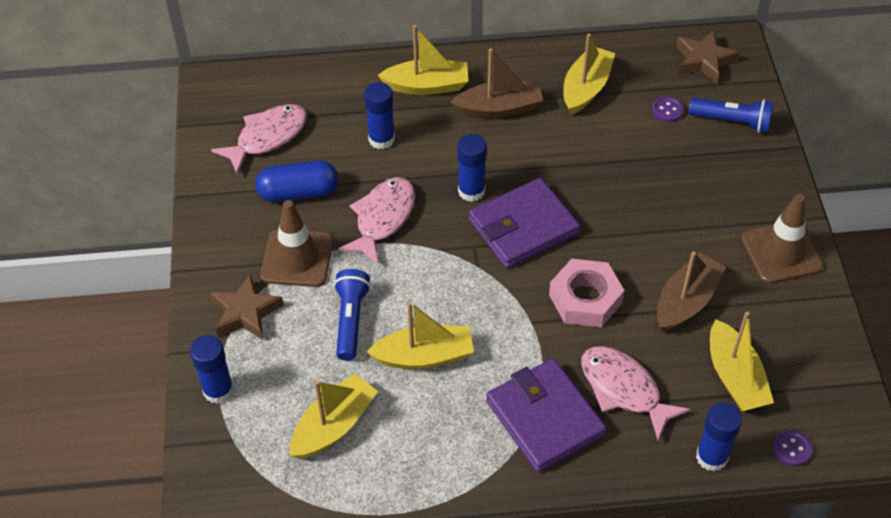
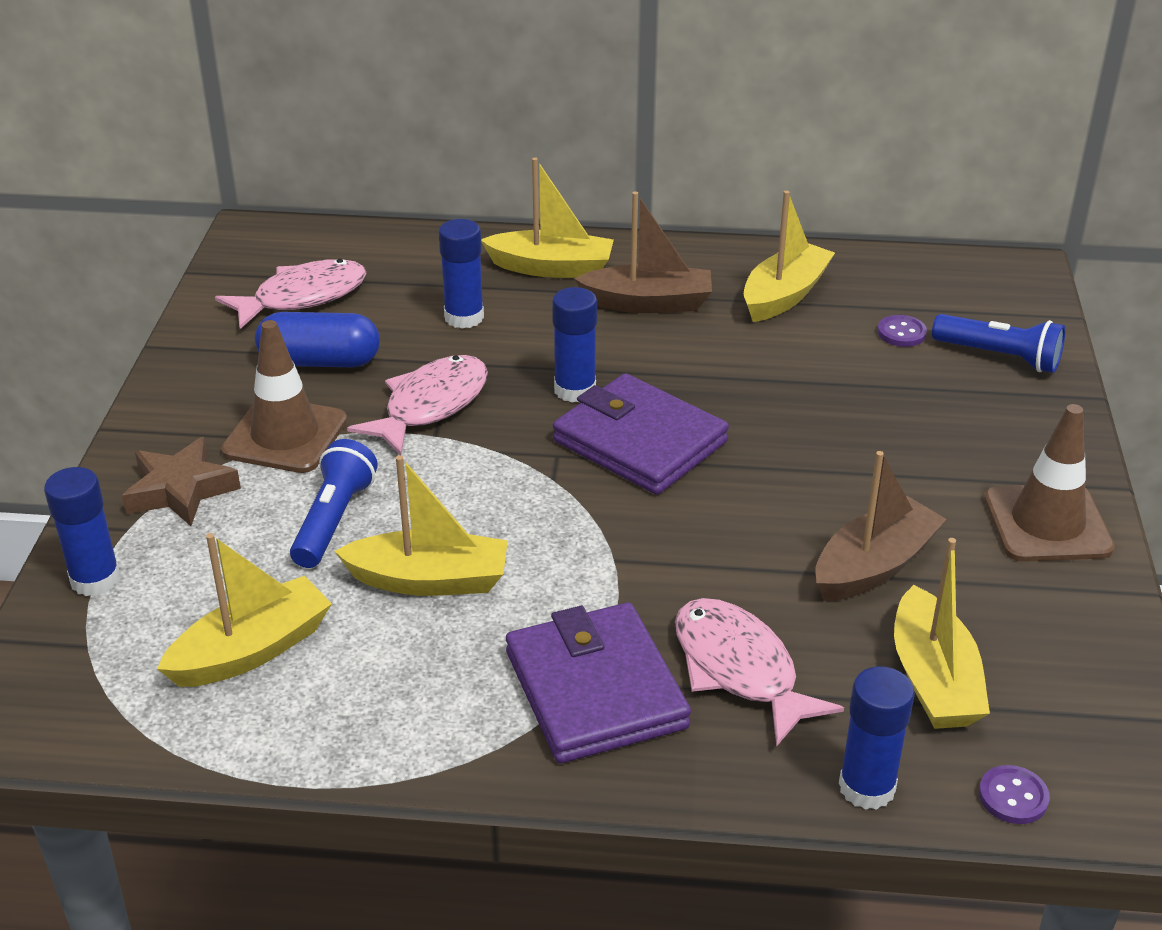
camera: 10 degrees right, 15 degrees down
(523, 227) = (639, 441): purple wallet -> purple wallet turned 60 degrees clockwise
(585, 299) = (710, 541): pink nut -> none
(704, 61) = (971, 284): brown star -> none

